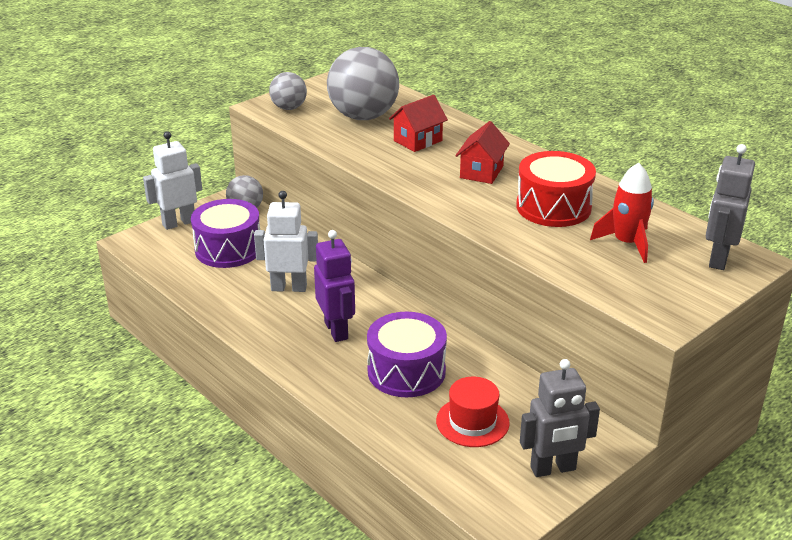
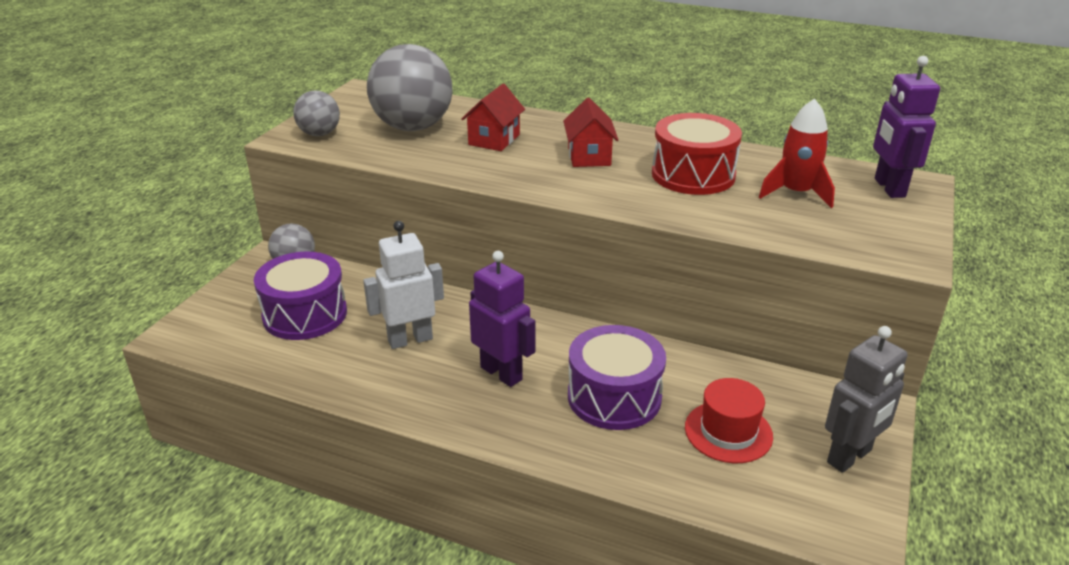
camera: 25 degrees left, 0 degrees up
(179, 223) = (221, 299): white robot -> none
(718, 258) = (888, 188): grey robot -> purple robot

